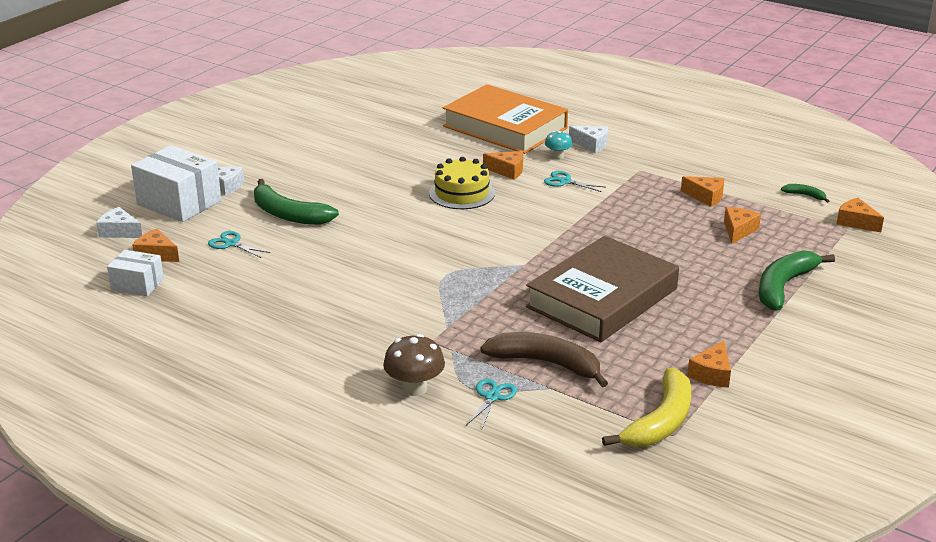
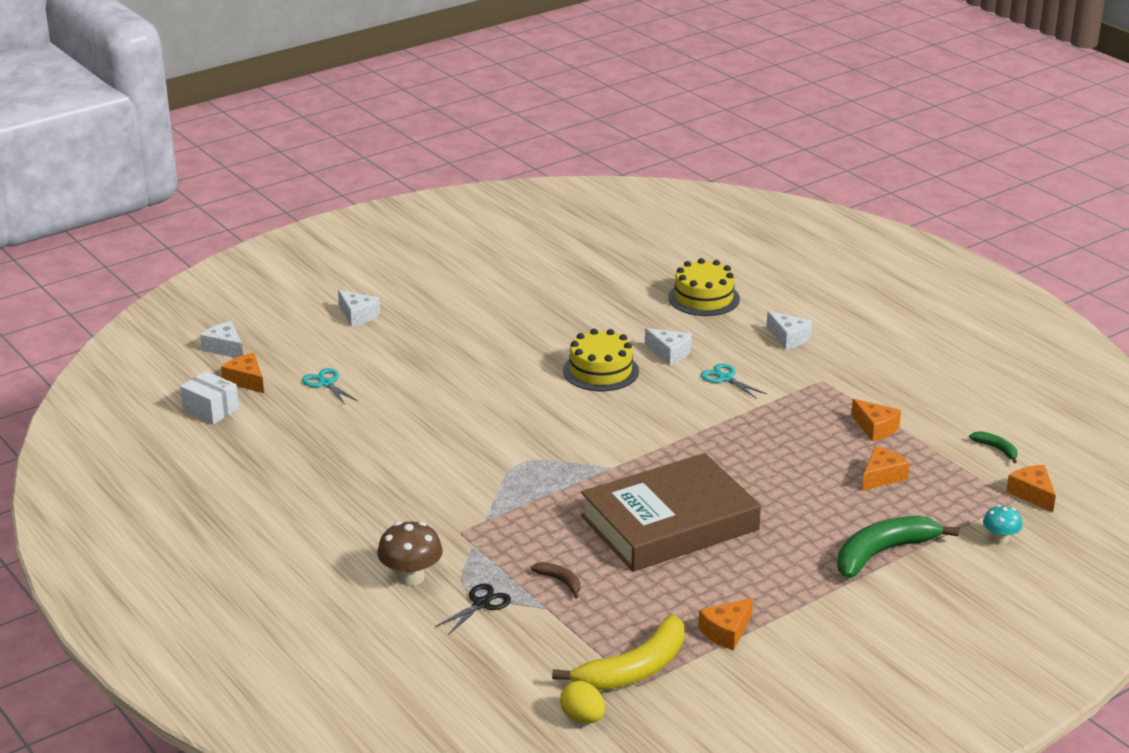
camera: 20 degrees right, 0 degrees up
(179, 202) = (301, 326): white box -> none
(288, 214) = (402, 361): green banana -> none
(492, 397) = (481, 604): turquoise scissors -> black scissors
(505, 127) = (704, 298): orange book -> yellow cake
(507, 171) = (669, 353): orange cheese -> white cheese
(546, 363) = (560, 581): brown banana -> brown banana, size x0.45
(558, 156) = (739, 345): turquoise mushroom -> turquoise mushroom (1000, 539)
(647, 473) = (582, 718): none -> yellow egg

